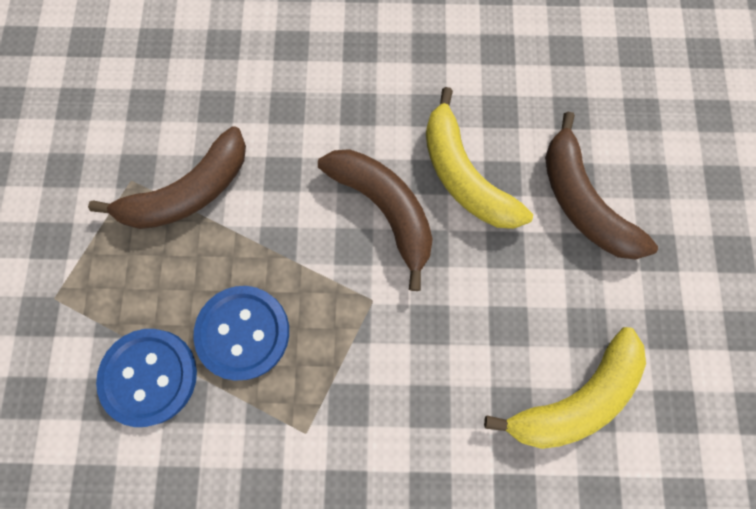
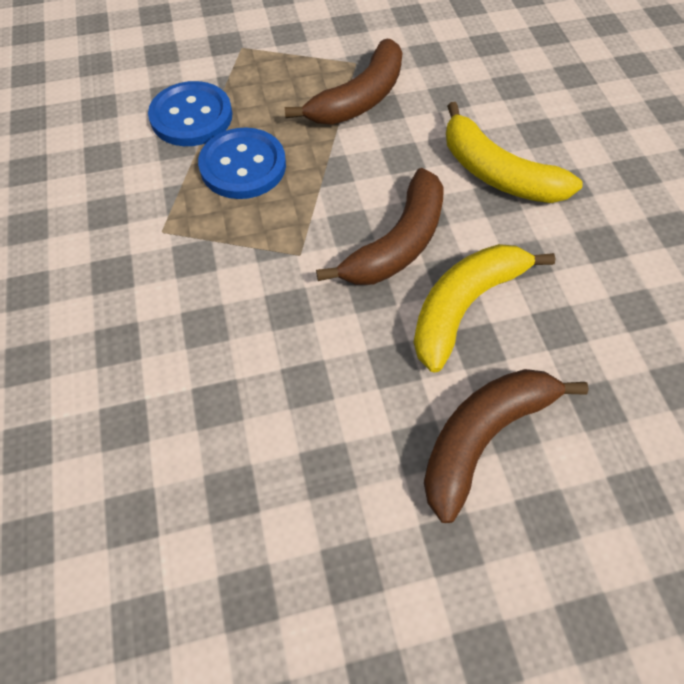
camera: 75 degrees right, 15 degrees down
(188, 192) = (358, 99): brown banana -> brown banana turned 90 degrees counterclockwise
(573, 397) = (241, 466): yellow banana -> yellow banana (497, 173)

